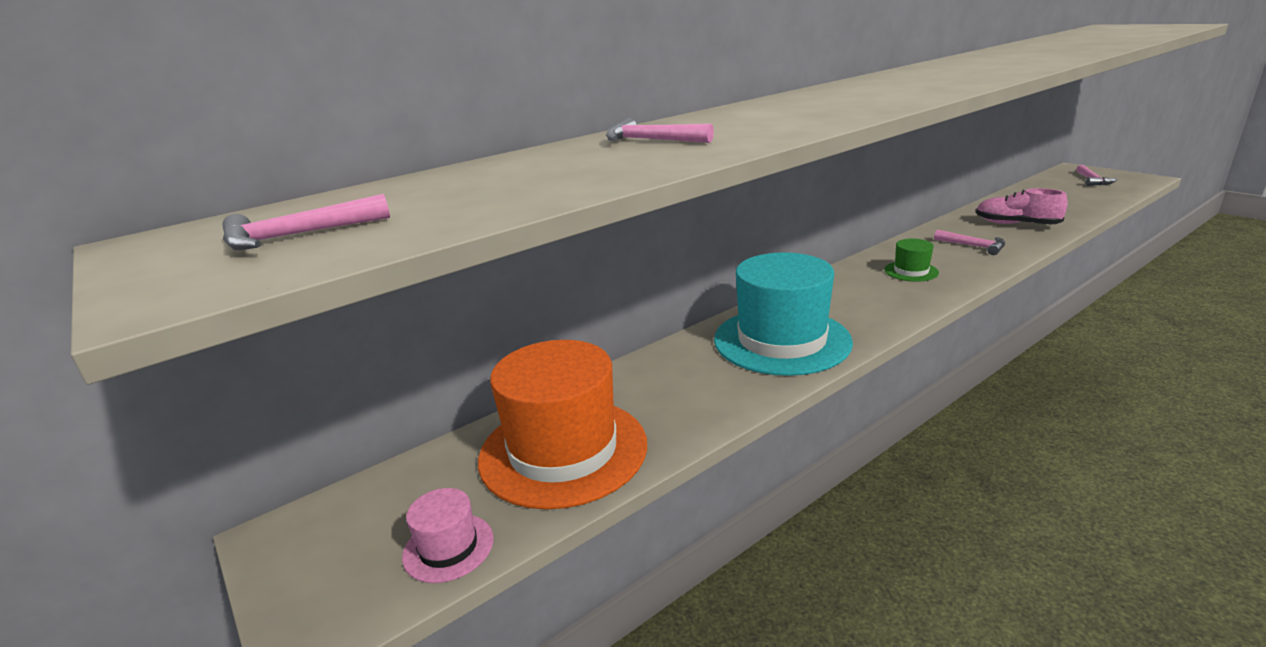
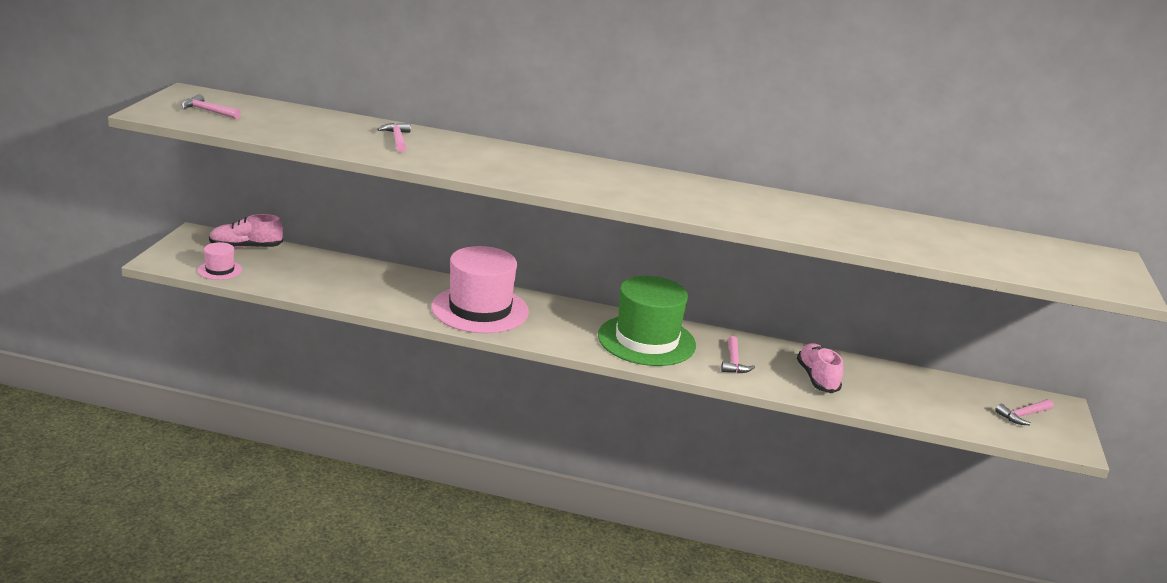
camera: 45 degrees right, 0 degrees up
(401, 488) = (245, 247): none -> pink shoe
(563, 450) = (306, 275): orange hat -> none
(781, 340) = (480, 309): turquoise hat -> pink hat
(911, 271) = (646, 340): green hat -> green hat, size x2.24

